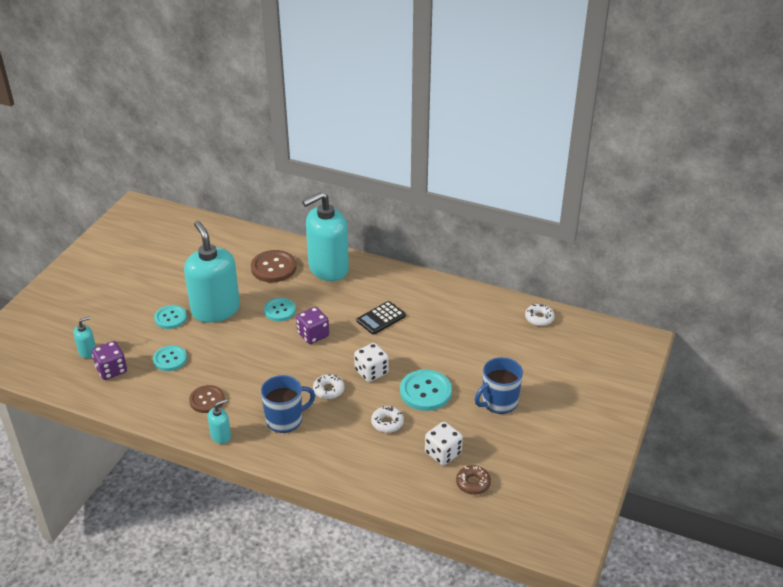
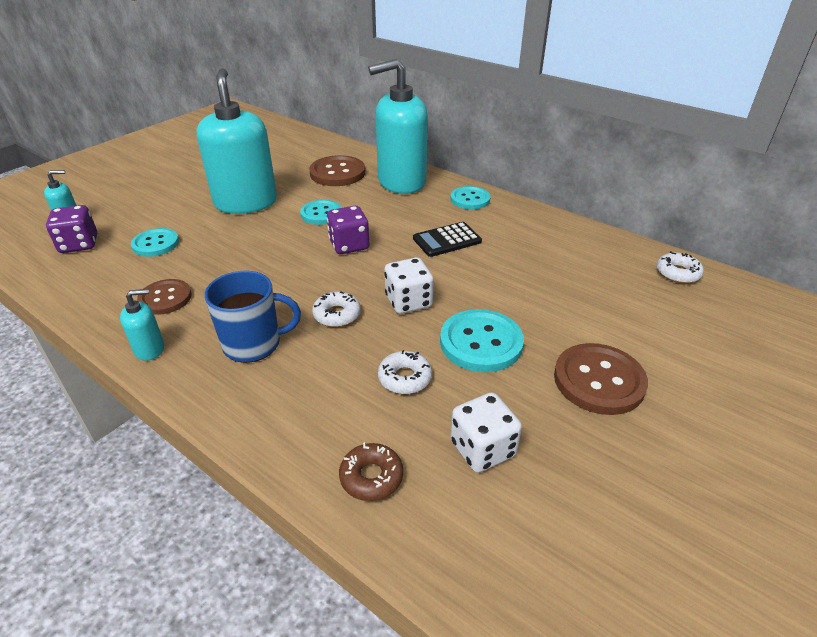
camera: 15 degrees right, 0 degrees up
(170, 318) = (189, 203): turquoise button -> turquoise button (470, 199)
(473, 483) = (525, 522): brown donut -> brown donut (371, 477)
(498, 402) = (599, 380): blue mug -> brown button

